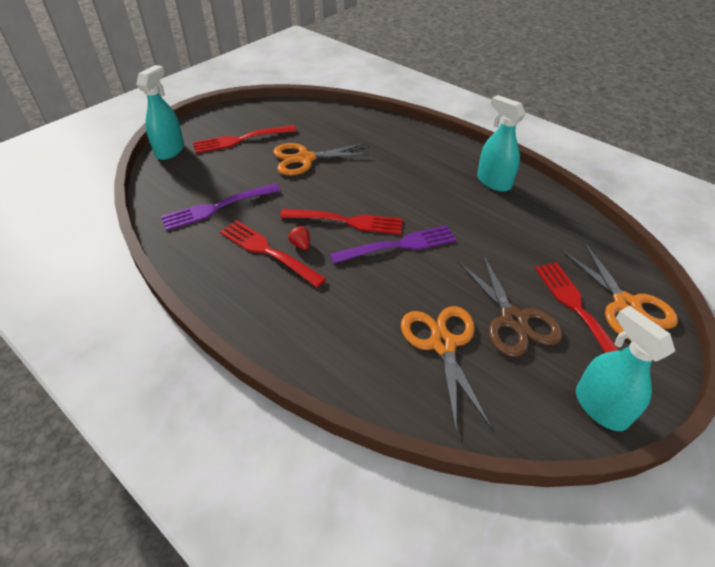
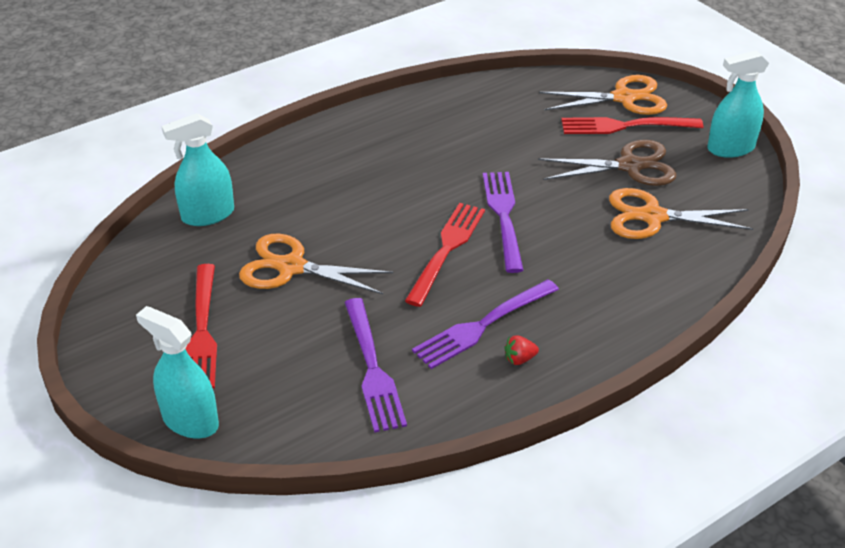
camera: 75 degrees left, 5 degrees down
(268, 251) = (482, 325): red fork -> purple fork
(300, 245) = (479, 295): red strawberry -> red strawberry (519, 359)
(305, 159) = (291, 267): orange scissors -> orange scissors turned 105 degrees clockwise
(493, 182) = (414, 121): turquoise spray bottle -> turquoise spray bottle (208, 215)

